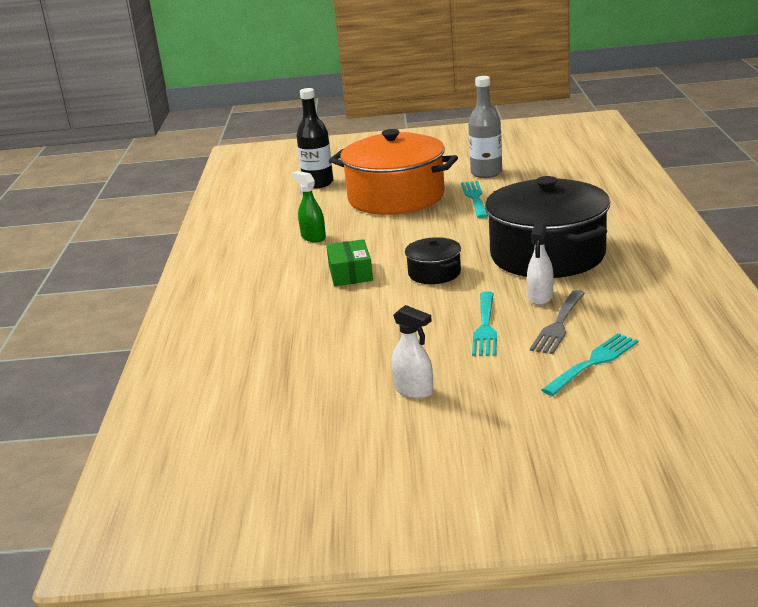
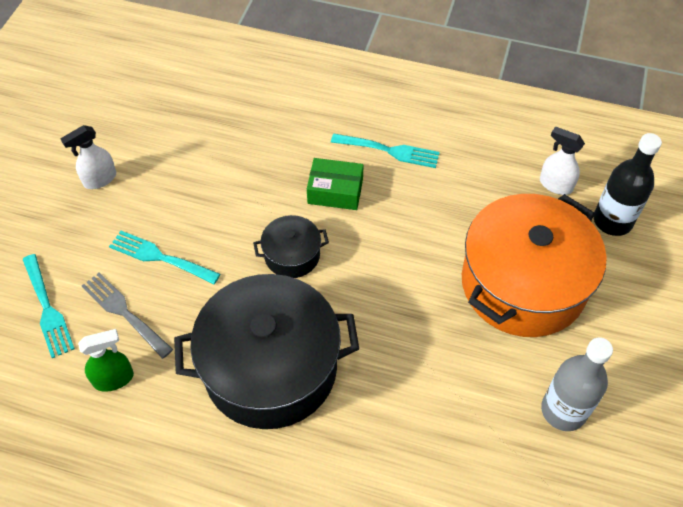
camera: 105 degrees right, 30 degrees up
(313, 237) = (443, 182): green spray bottle -> green spray bottle (114, 379)
(474, 198) = (478, 363): turquoise fork -> turquoise fork (390, 151)
(540, 297) = (184, 321): white spray bottle -> white spray bottle (555, 185)

